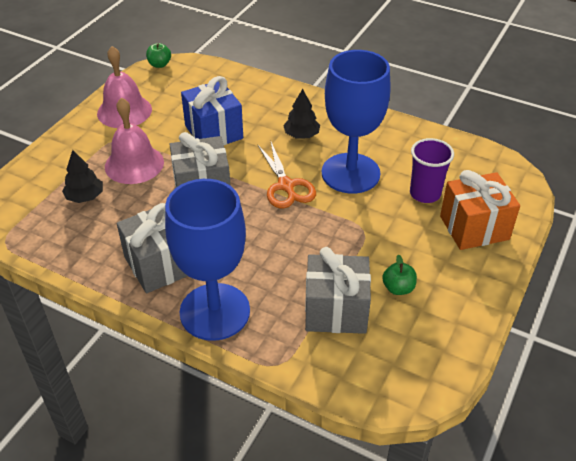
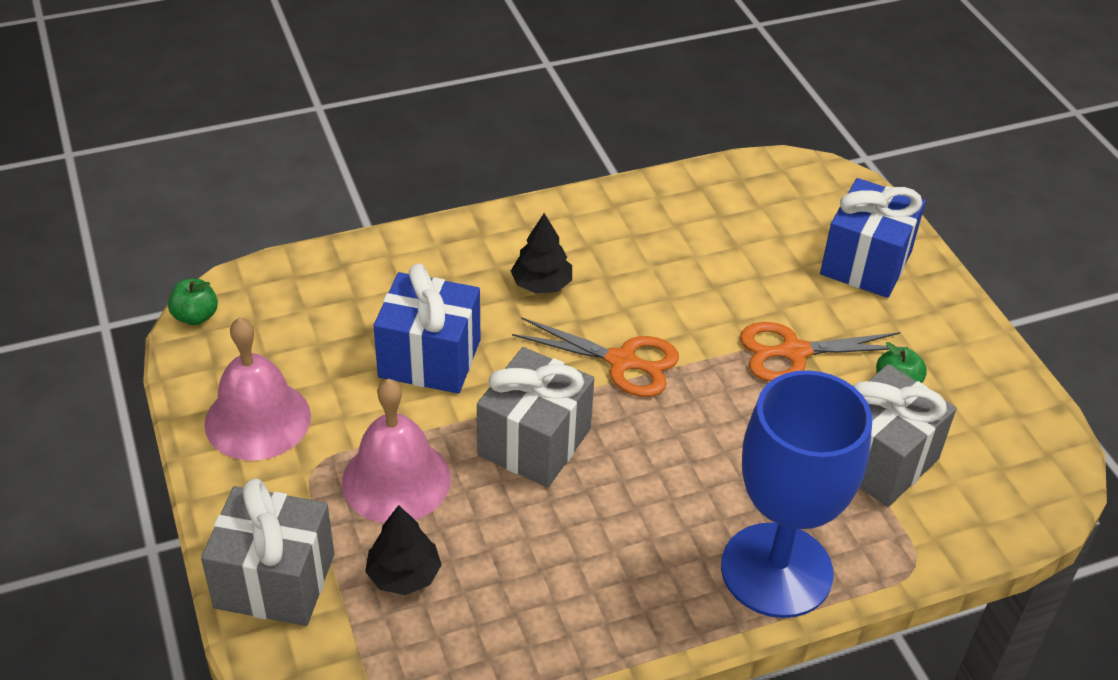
camera: 50 degrees left, 0 degrees up
(159, 265) = (636, 575): grey gift -> grey gift (275, 581)
(350, 173) = (666, 292): blue goblet -> none
(370, 237) = (793, 352): none -> orange scissors
(425, 194) = (771, 260): purple cup -> none
(474, 228) = (866, 263): orange gift -> blue gift

